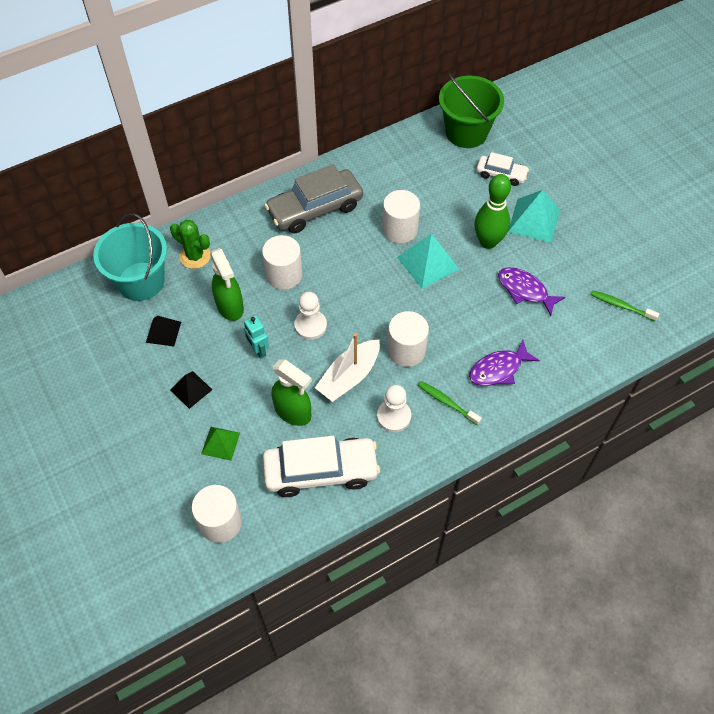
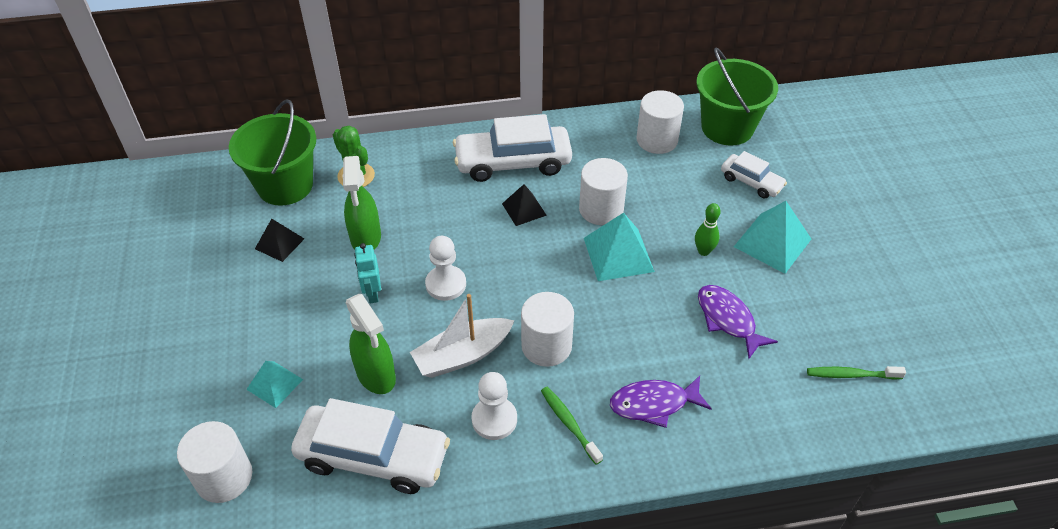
camera: 20 degrees right, 10 degrees down
(141, 281) = (285, 185): turquoise bucket -> green bucket
(191, 389) = (275, 313): black pyramid -> black pyramid (524, 209)
(220, 443) = (275, 384): green pyramid -> turquoise pyramid
(284, 275) = (443, 221): white cylinder -> white cylinder (657, 140)
(315, 208) = (513, 162): grey car -> white car
(488, 242) = (703, 251): green bowling pin -> green bowling pin, size x0.54
(621, 306) = (851, 375): green toothbrush -> green toothbrush turned 45 degrees counterclockwise

